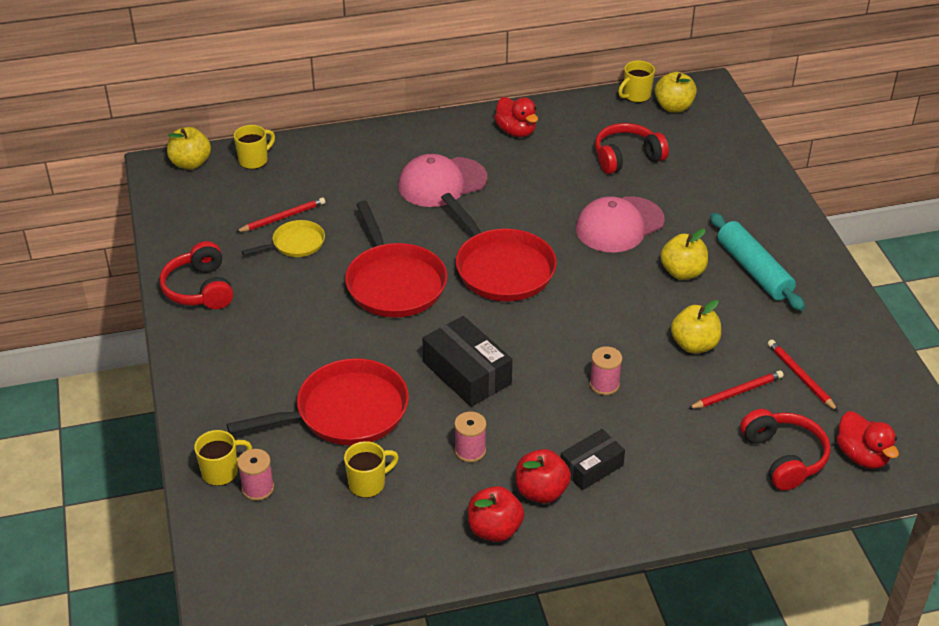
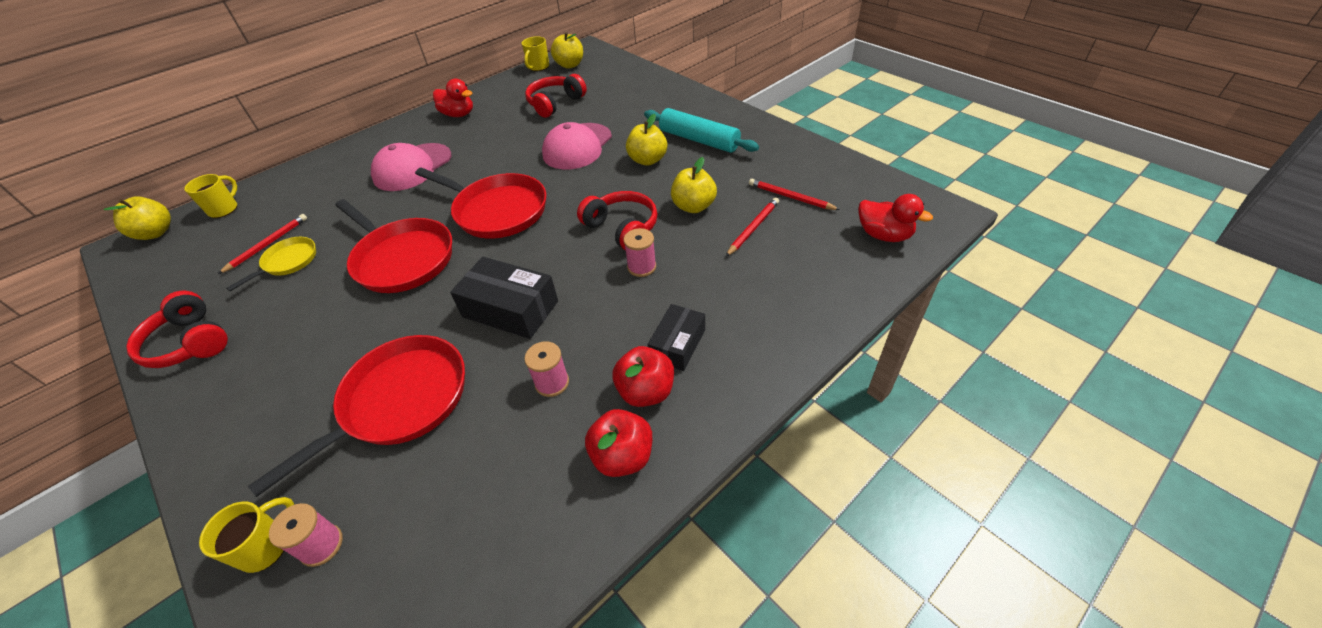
camera: 25 degrees left, 5 degrees up
(368, 484) = (458, 472): yellow mug -> none
(783, 457) = (829, 262): red headphones -> red headphones (622, 229)

